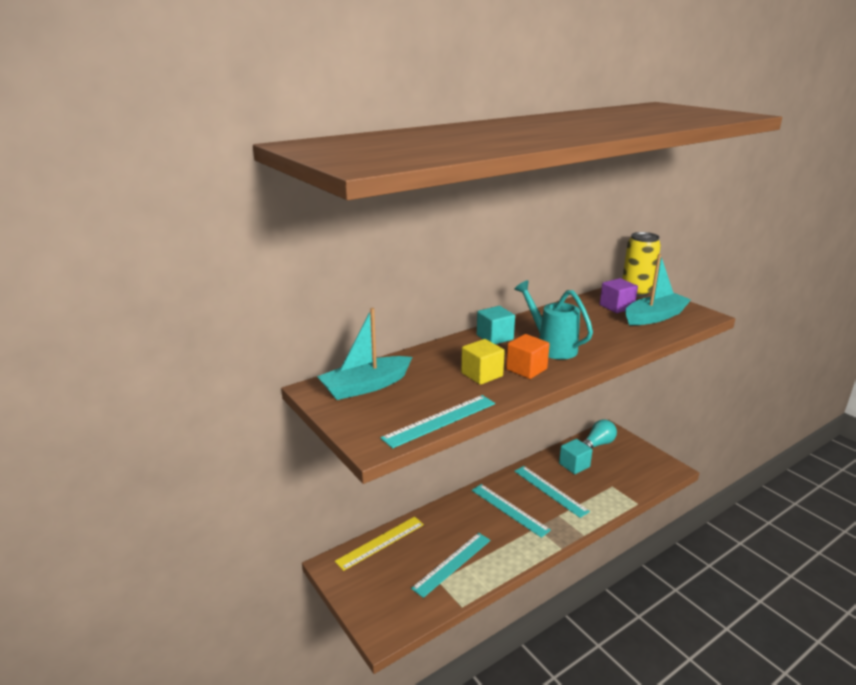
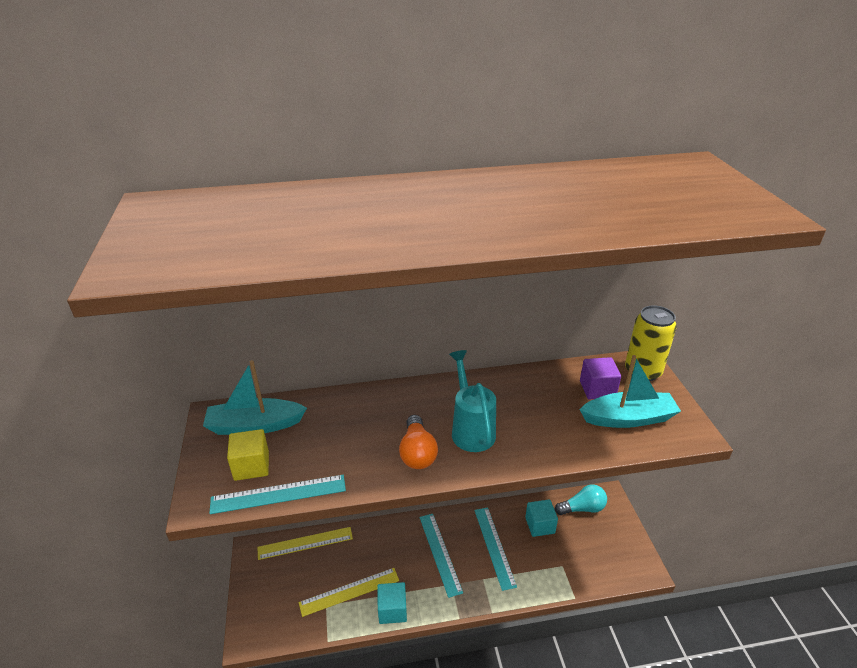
camera: 25 degrees right, 10 degrees up
(452, 563) = (349, 591): turquoise ruler -> yellow ruler
(482, 374) = (368, 445): yellow cube -> yellow cube (251, 466)
(494, 337) = (426, 397): turquoise cube -> turquoise cube (392, 610)
(526, 369) = (417, 453): orange cube -> orange light bulb

